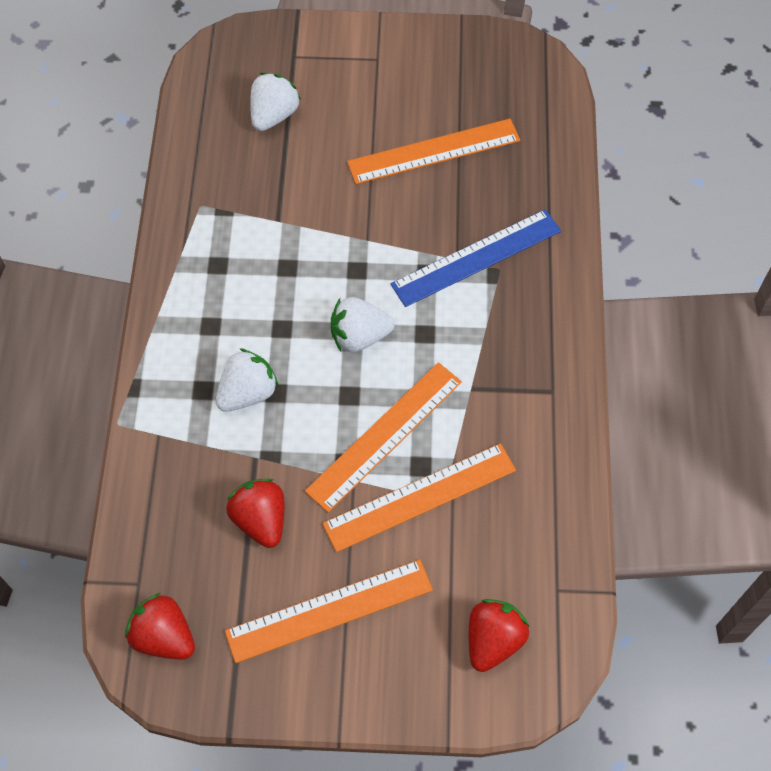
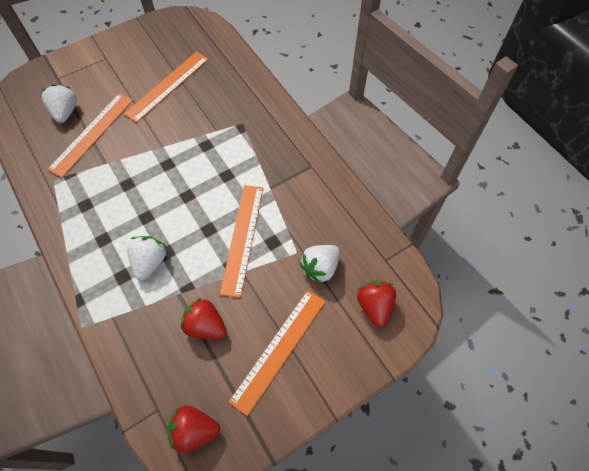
camera: 35 degrees left, 0 degrees up
(359, 336) = (192, 196): white strawberry -> white strawberry (320, 268)
(420, 497) = (284, 258): orange ruler -> orange ruler (92, 133)
(476, 257) = (226, 124): blue ruler -> none

